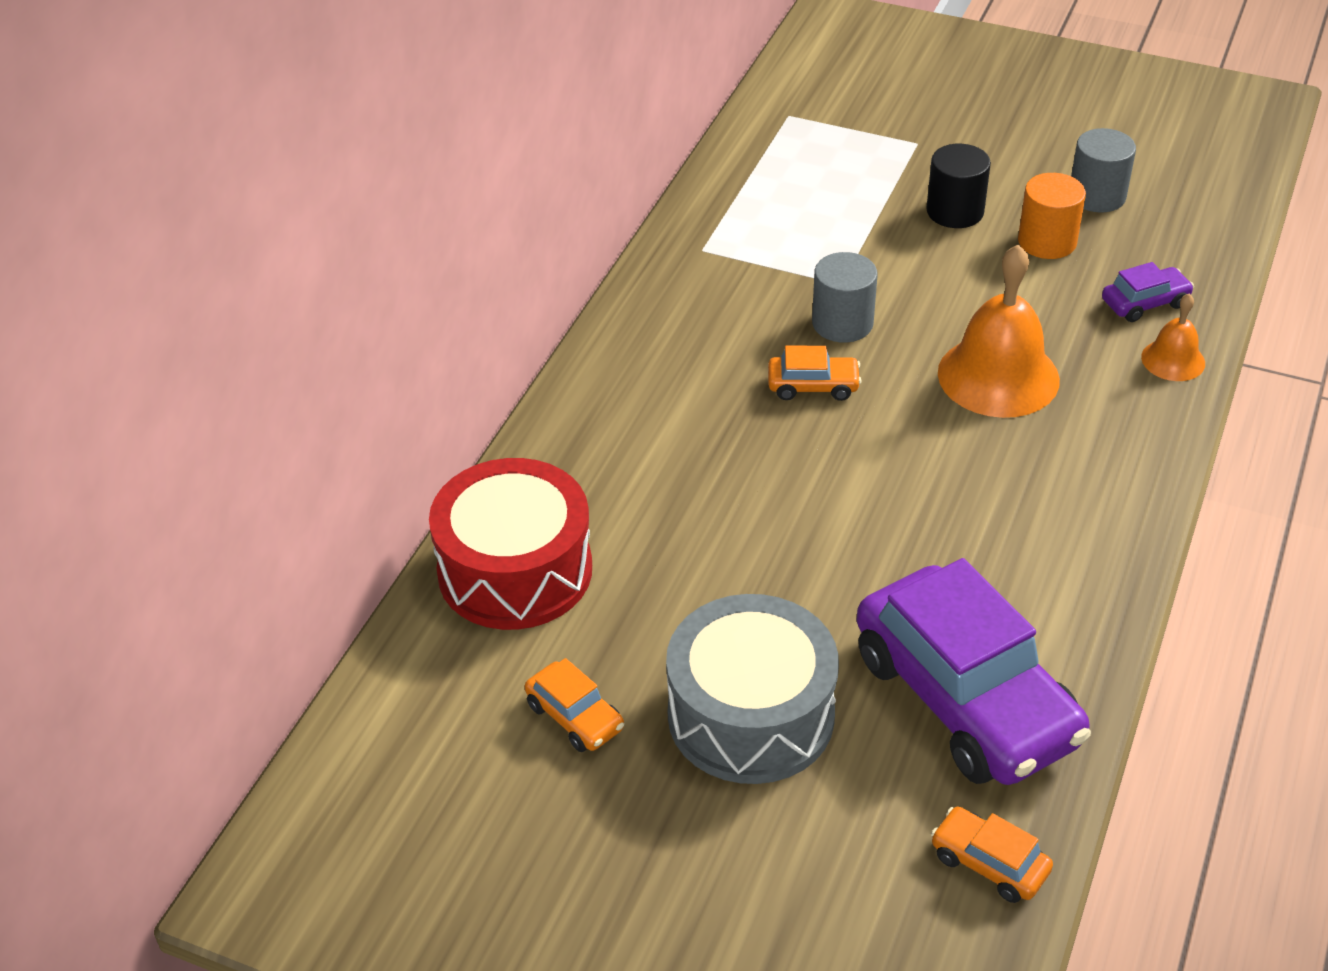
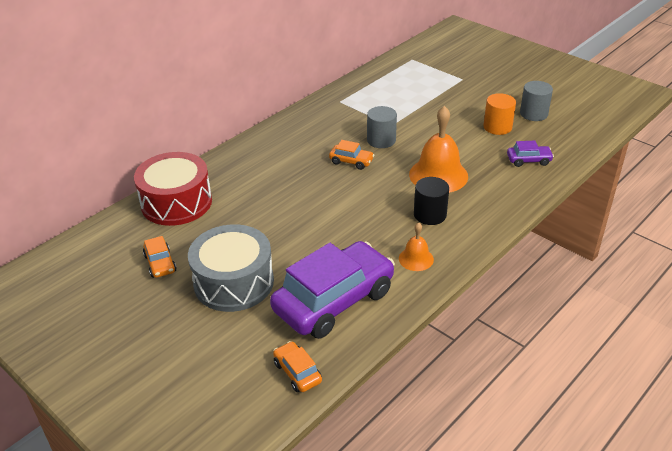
camera: 20 degrees right, 5 degrees down
(955, 211) = (462, 108): black cylinder -> black cylinder (430, 215)
(965, 698) = (334, 301): purple car -> purple car turned 120 degrees counterclockwise
(1173, 360) = (527, 186): orange bell -> orange bell (416, 259)

